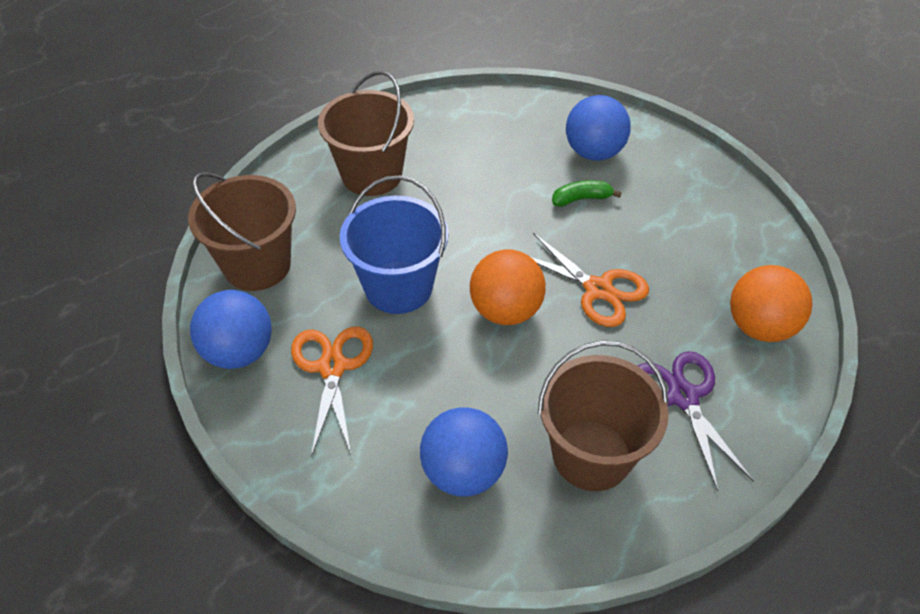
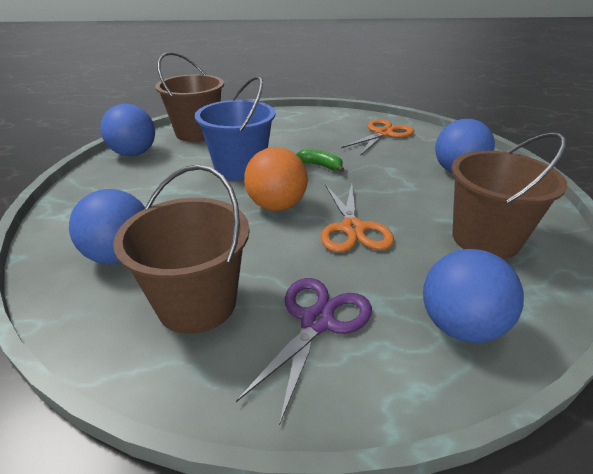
camera: 45 degrees right, 15 degrees down
(332, 367) = (155, 178): orange scissors -> orange scissors (383, 134)
(371, 175) = (304, 128): brown bucket -> brown bucket (485, 239)
(581, 199) = (413, 186): green banana -> green banana (321, 166)
(759, 327) = (460, 326): orange ball -> blue ball

